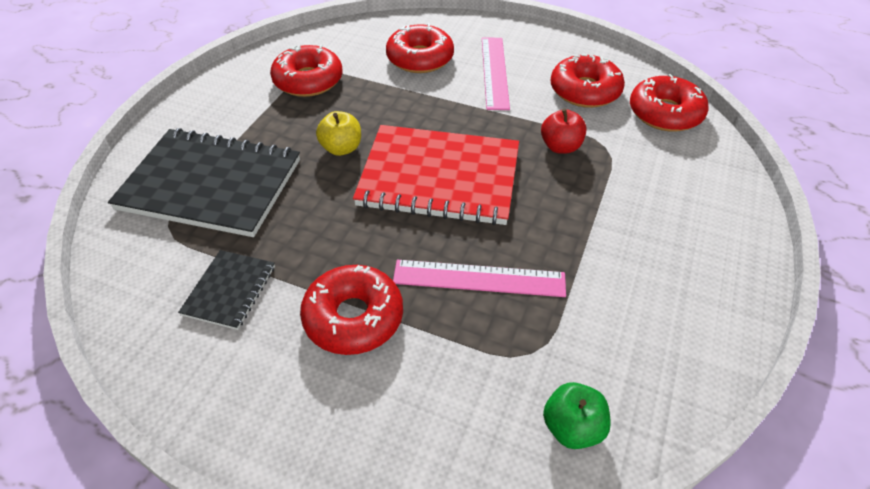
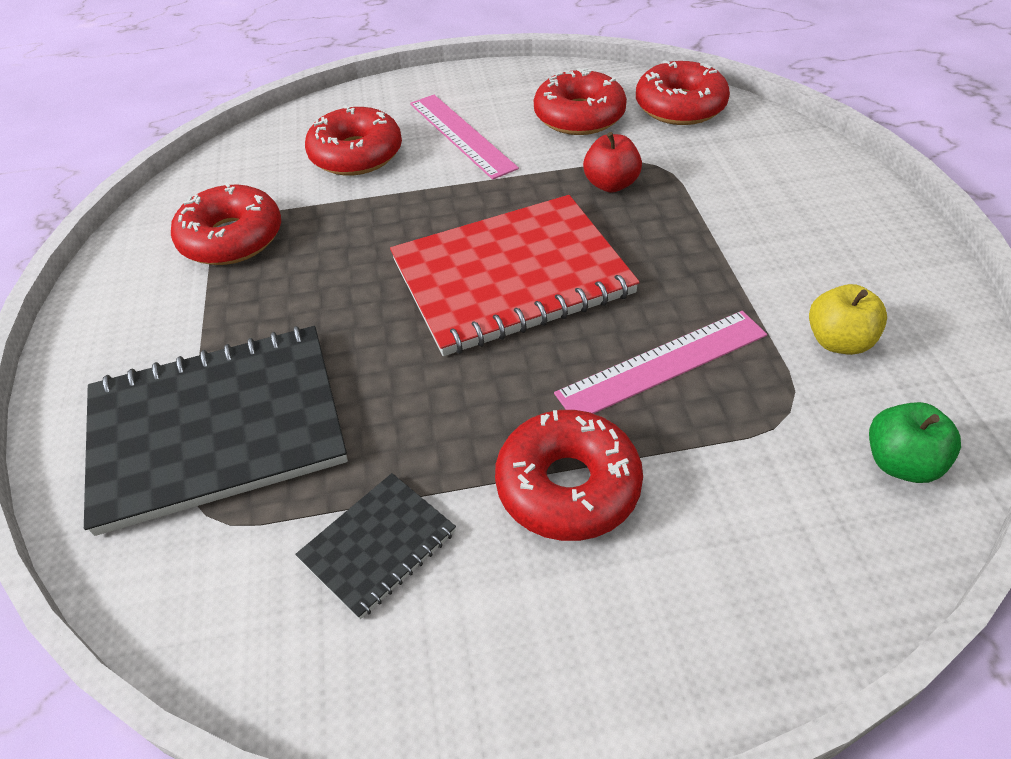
camera: 30 degrees left, 0 degrees up
(229, 290) = (378, 545): black notebook -> black notebook turned 60 degrees clockwise
(341, 148) = (358, 299): yellow apple -> yellow apple (838, 341)

